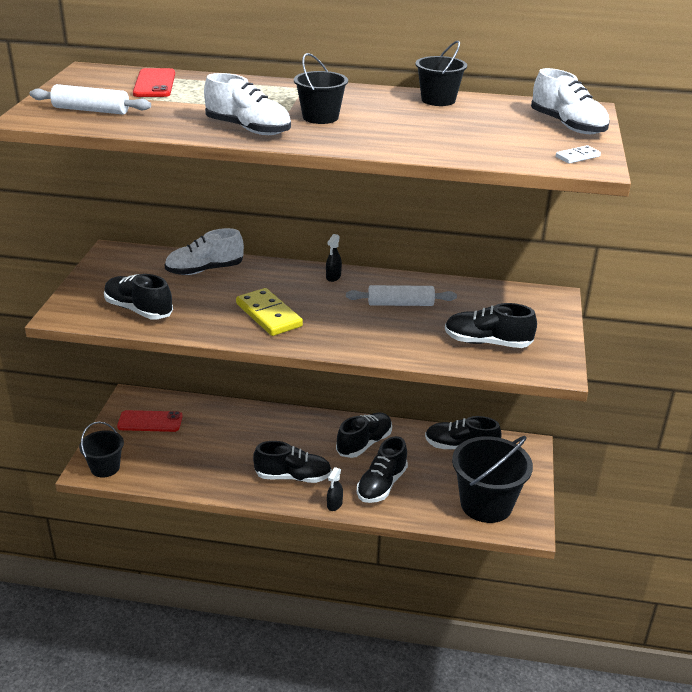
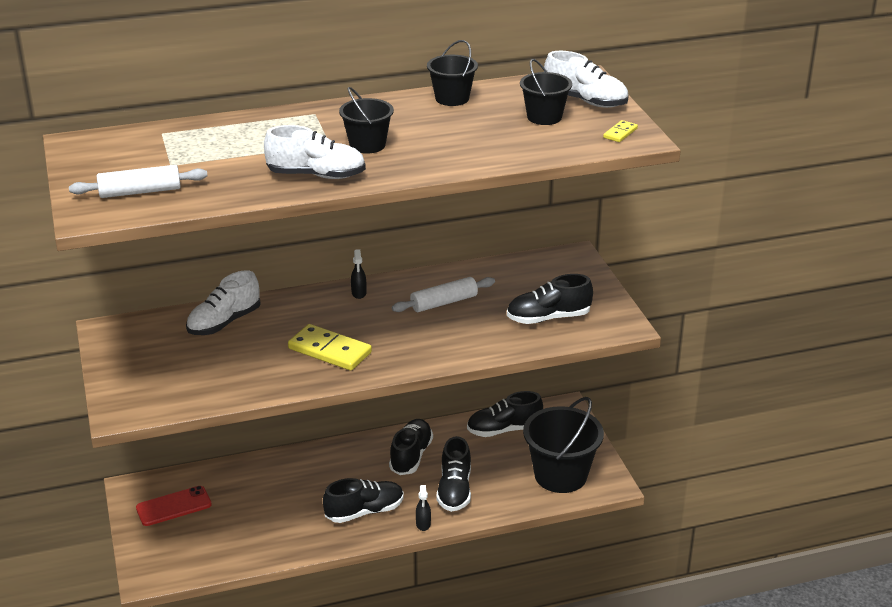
camera: 25 degrees left, 0 degrees up
(105, 468) = (163, 569): black bucket -> black bucket (544, 117)
(138, 310) = (195, 384): black shoe -> none
(154, 84) = (164, 144): red phone -> none
(577, 157) = (620, 133): white domino -> yellow domino

